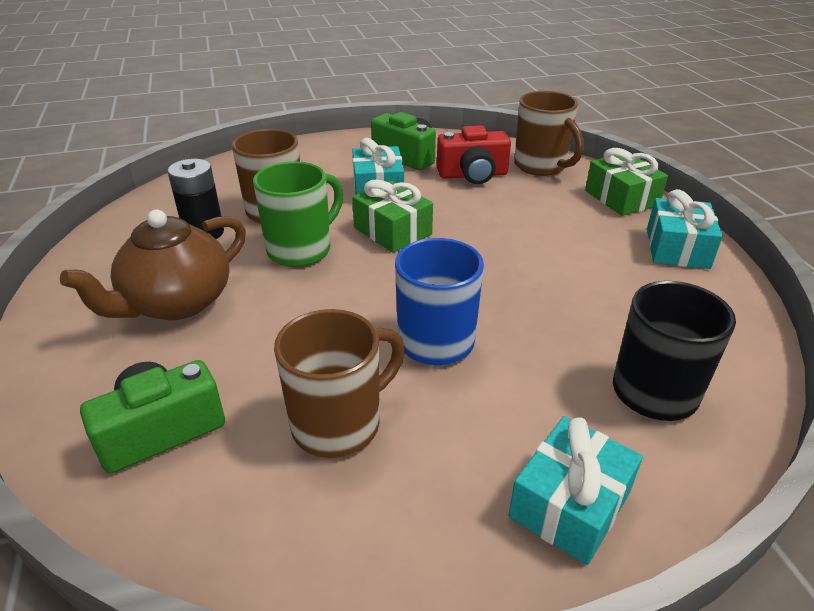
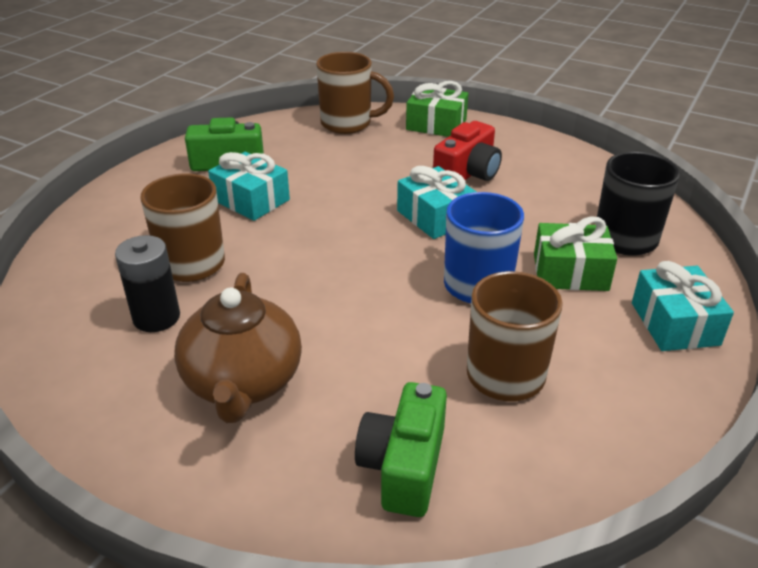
camera: 45 degrees left, 0 degrees up
(301, 249) = (273, 281): green mug -> none
(392, 231) = (321, 227): green gift -> green gift (570, 272)
(473, 175) = (308, 153): red camera -> red camera (467, 173)
(677, 248) = (516, 144): turquoise gift -> turquoise gift (435, 217)

